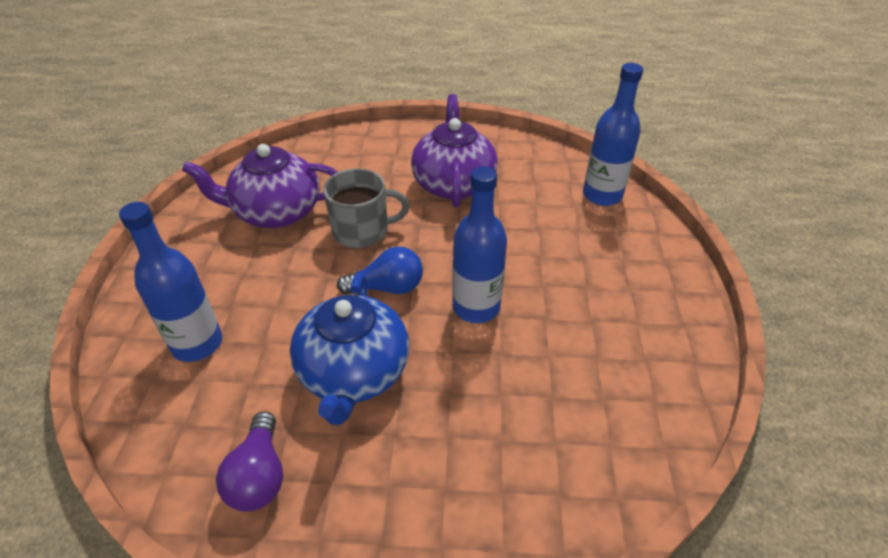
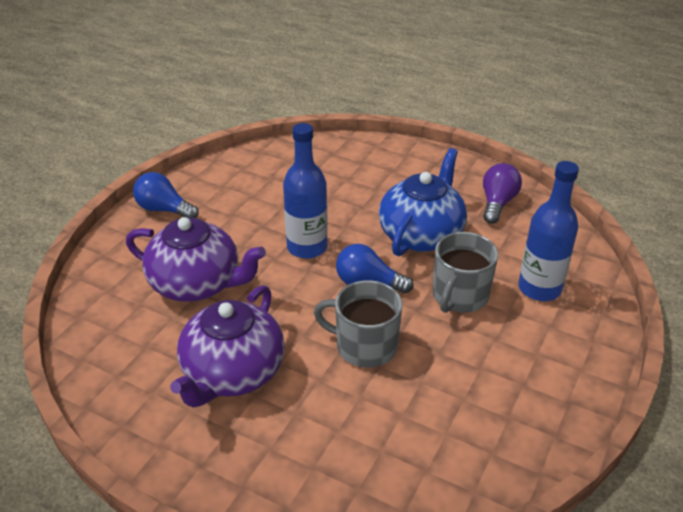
camera: 155 degrees left, 5 degrees down
(276, 212) = (450, 403): purple teapot -> purple teapot (197, 284)
(287, 305) = (459, 296): none -> grey mug
(602, 195) = (101, 304): blue bottle -> none
(668, 299) = (164, 209): none -> blue light bulb

